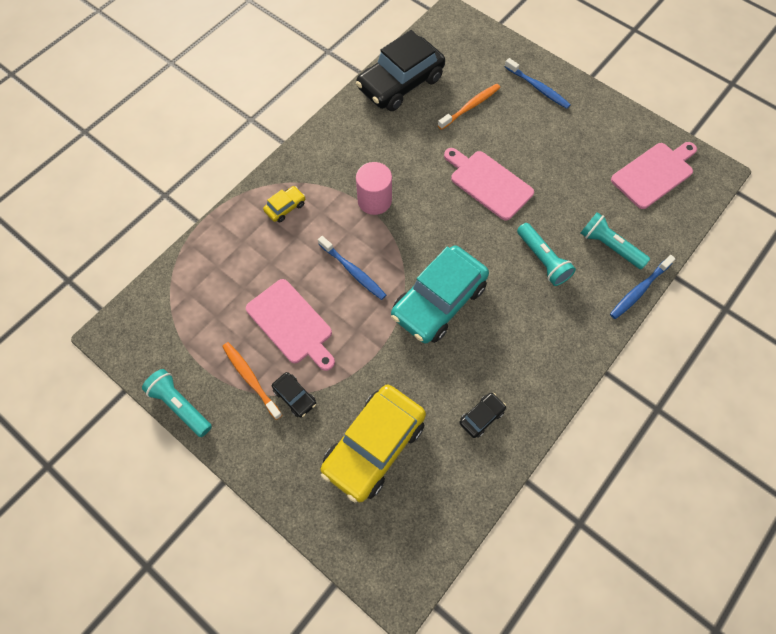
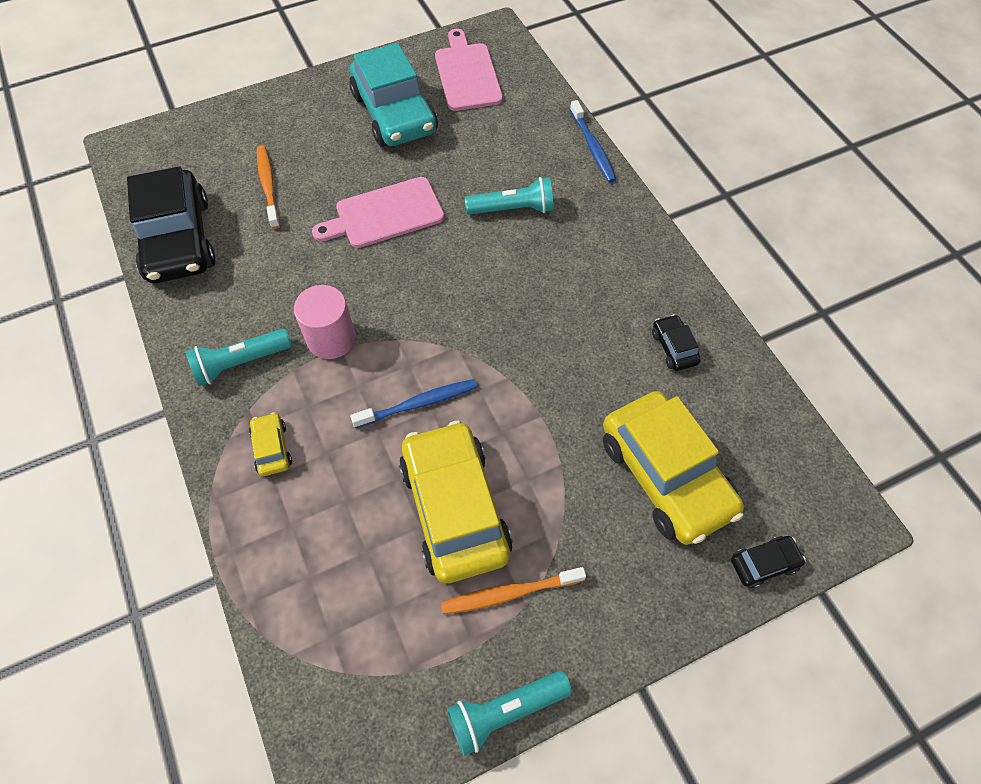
camera: 65 degrees left, 5 degrees down
(291, 324) = (454, 508): pink cutting board -> yellow car
(295, 396) = (561, 544): black car -> black car (763, 563)
(439, 301) = (510, 328): turquoise car -> turquoise car (394, 113)
(538, 88) = (291, 115): blue toothbrush -> none
(609, 246) = (529, 147): turquoise flashlight -> turquoise flashlight (240, 363)

